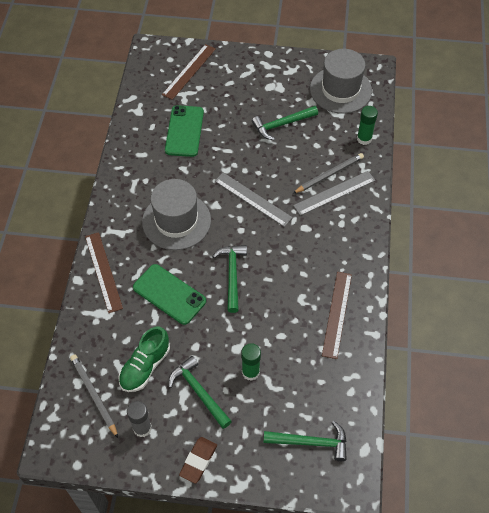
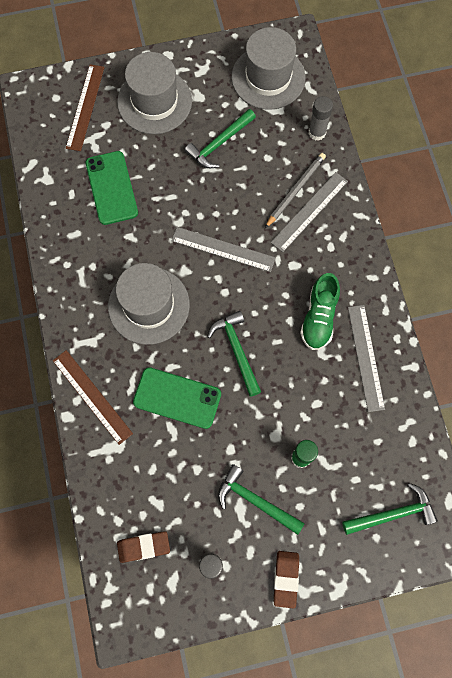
camera: 20 degrees left, 15 degrees up
(93, 395) = (143, 547): grey pencil -> brown eraser
(145, 366) = (186, 493): green shoe -> green shoe (319, 317)
(244, 82) = (154, 101): none -> grey hat
(337, 314) = (365, 357): brown ruler -> grey ruler
(364, 139) = (317, 132): green glue stick -> grey glue stick

